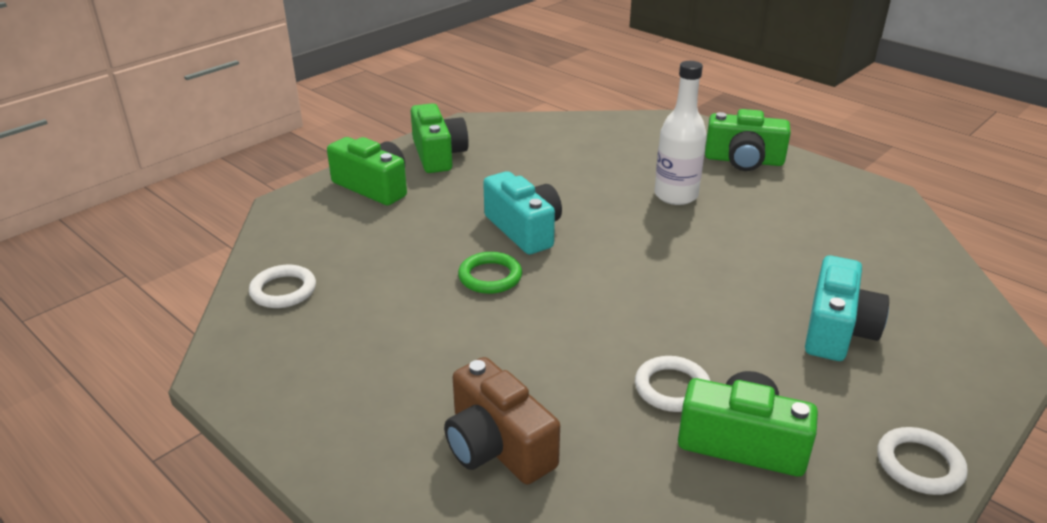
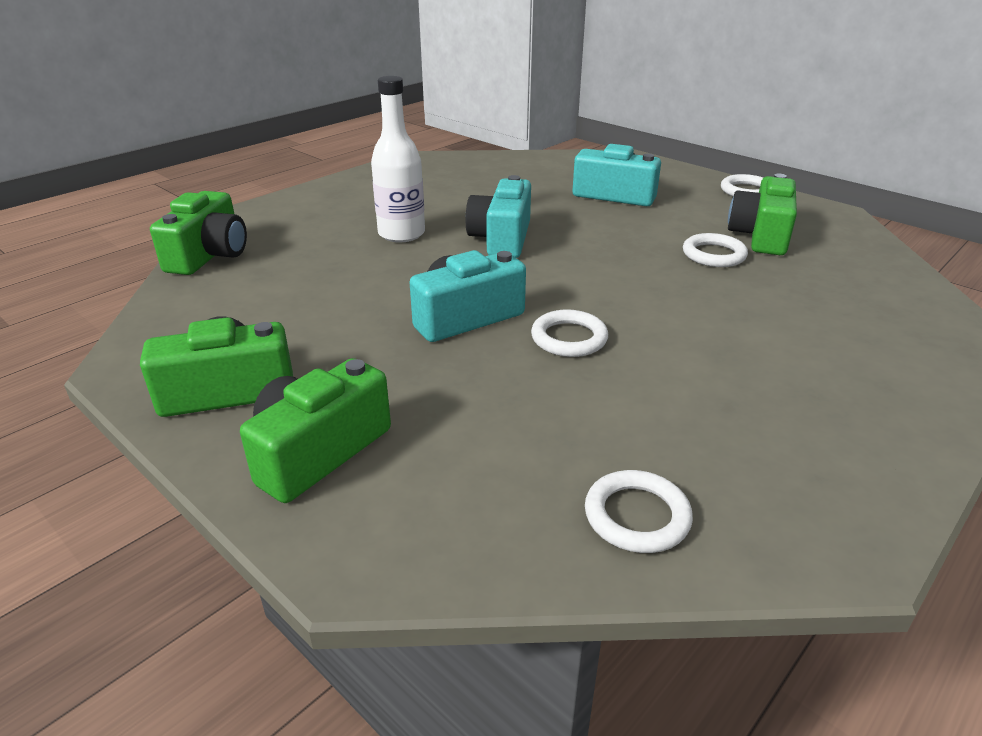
camera: 90 degrees left, 0 degrees up
(490, 277) = (569, 338): green ring -> white ring
(497, 446) = (835, 330): brown camera -> none
(679, 247) = (501, 239): none -> turquoise camera
(743, 160) = (337, 200): green camera -> green camera (209, 255)

